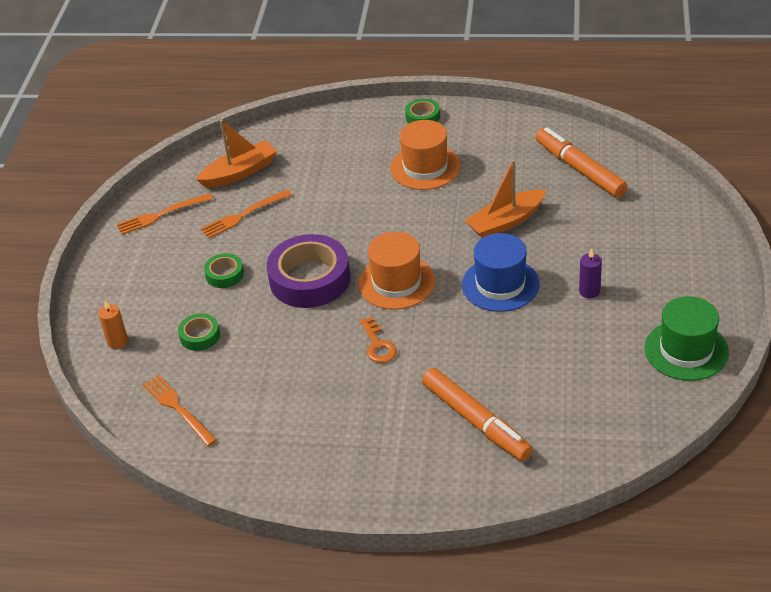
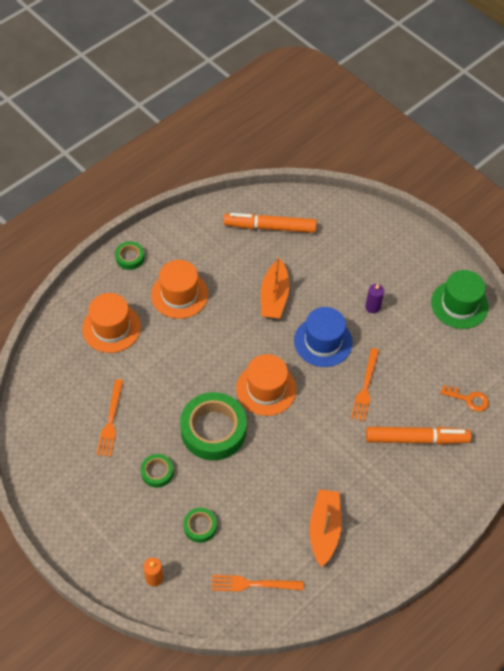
camera: 55 degrees left, 15 degrees up
(162, 214) = (54, 466): orange fork -> orange fork (365, 387)
(240, 172) = (64, 392): orange boat -> orange boat (324, 529)
(310, 279) = (213, 430): purple tape -> green tape
(337, 154) = (111, 328): none -> orange hat
(378, 345) = (309, 439): orange key -> orange key (468, 399)

